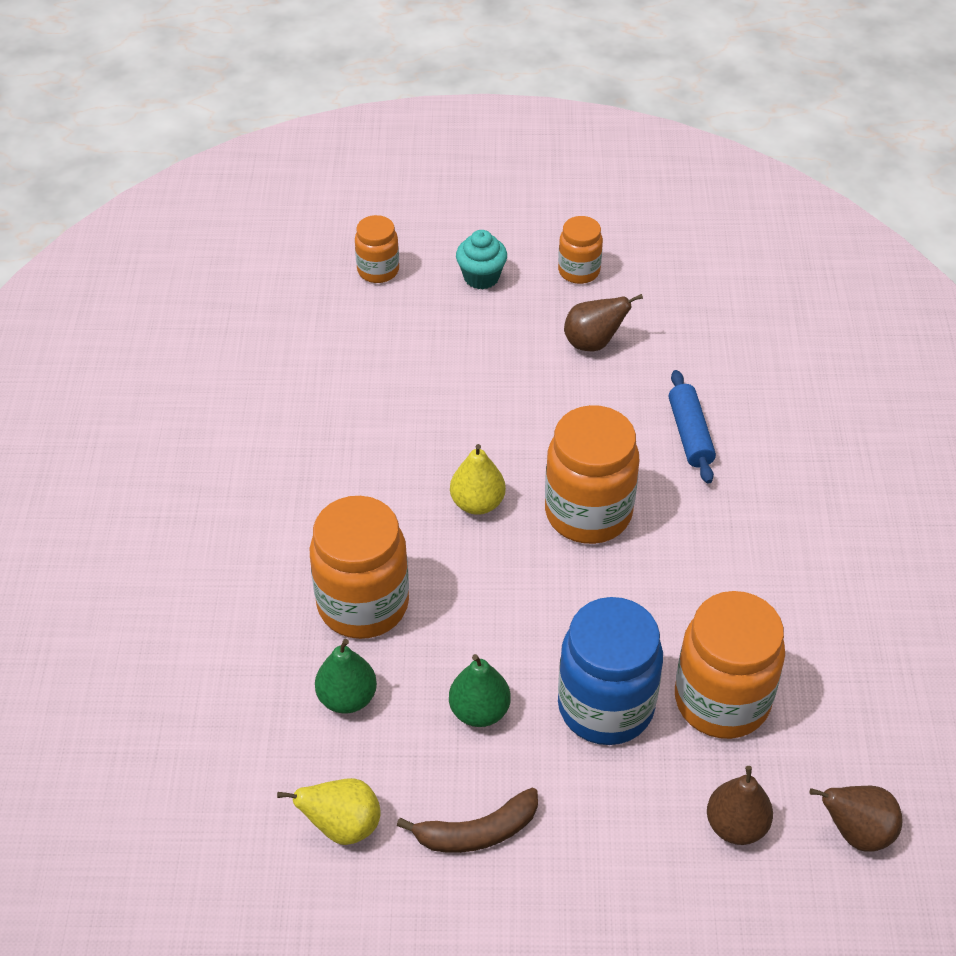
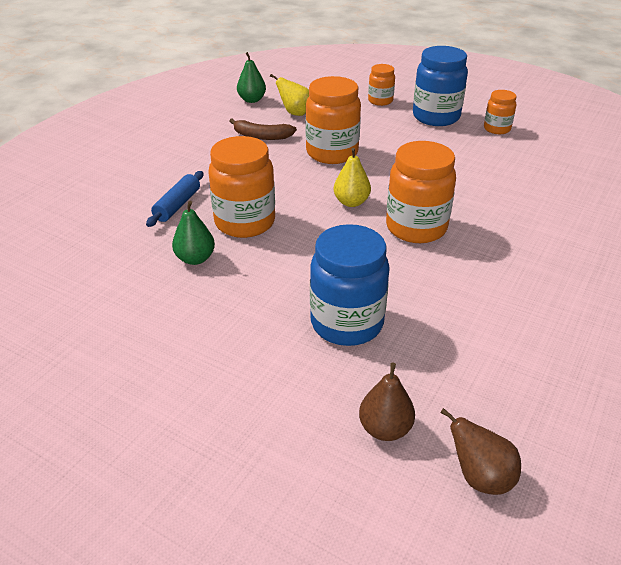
camera: 30 degrees right, 10 degrees down
(342, 826) = (132, 316): yellow pear -> yellow pear (295, 113)
(477, 832) = (206, 353): brown banana -> brown banana (261, 136)
(479, 711) = (264, 294): green pear -> green pear (252, 100)
(481, 277) = (436, 117): turquoise cupcake -> blue jar
(593, 343) = (481, 158): brown pear -> none
(690, 434) = (514, 214): blue rolling pin -> blue rolling pin (177, 205)
(721, 700) = (431, 352): orange jar -> orange jar (332, 153)

